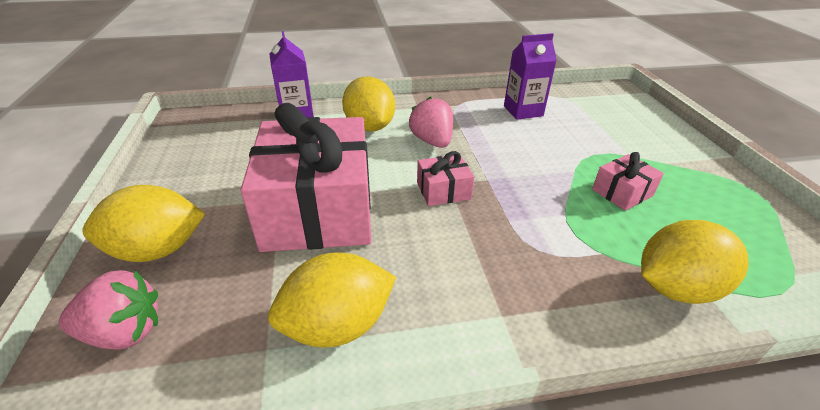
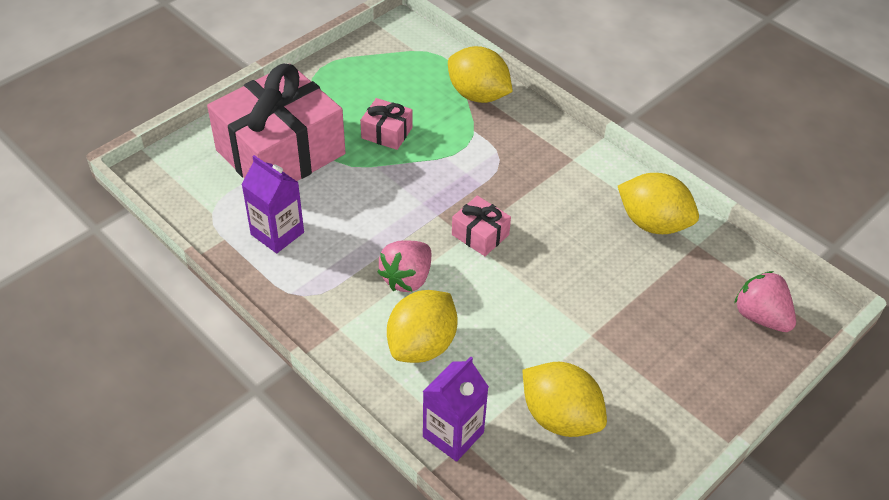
camera: 125 degrees left, 10 degrees up
(158, 250) = (708, 363): yellow lemon -> yellow lemon (560, 417)
(318, 209) = (577, 299): pink gift -> pink gift (280, 152)

